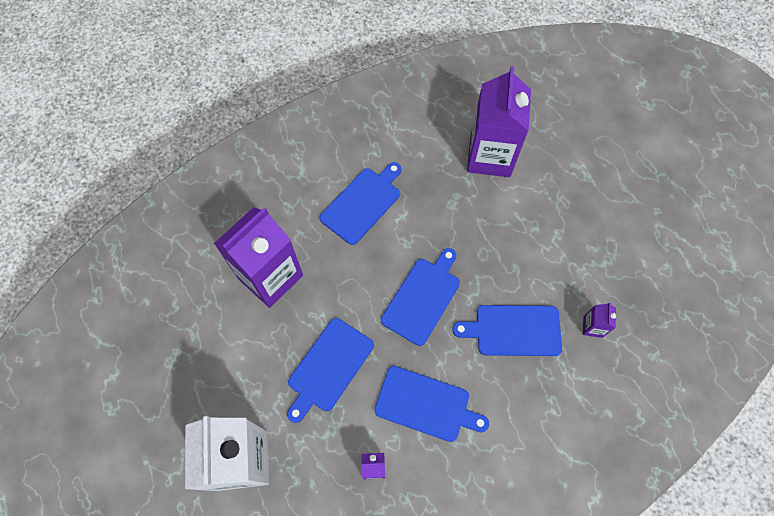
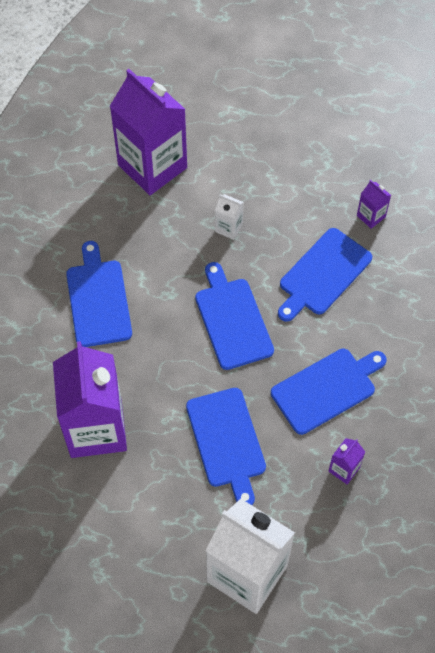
camera: 50 degrees left, 5 degrees down
(490, 239) = (228, 228): none -> white carton

